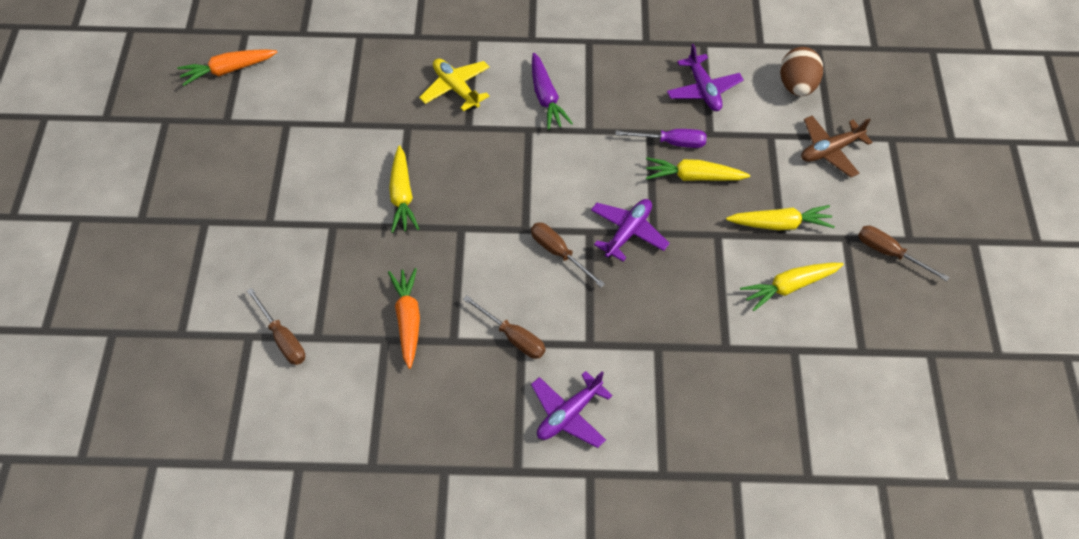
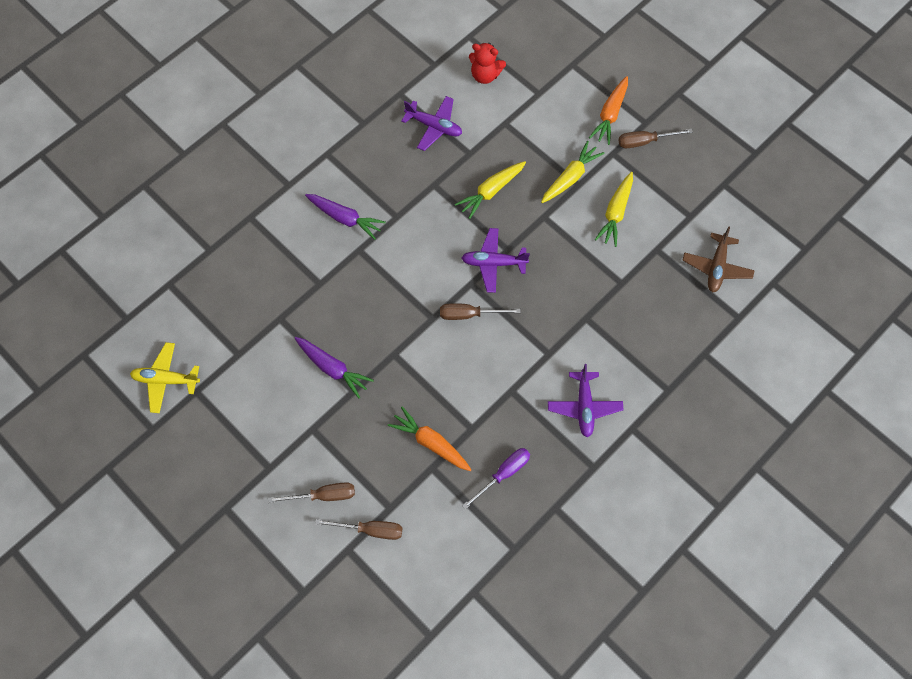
camera: 45 degrees left, 10 degrees up
(228, 70) = (106, 393): orange carrot -> orange carrot (610, 114)
(402, 196) = (332, 368): yellow carrot -> purple carrot
(456, 88) = (280, 264): yellow plane -> yellow plane (166, 380)
(513, 337) = (502, 392): brown screwdriver -> brown screwdriver (323, 495)
(628, 232) = (493, 263): purple plane -> purple plane turned 75 degrees counterclockwise
(671, 142) = (454, 180): purple screwdriver -> purple screwdriver (503, 474)
(797, 86) = (485, 75): brown egg -> red teddy bear
(830, 150) = (548, 103): brown plane -> brown plane (716, 267)

